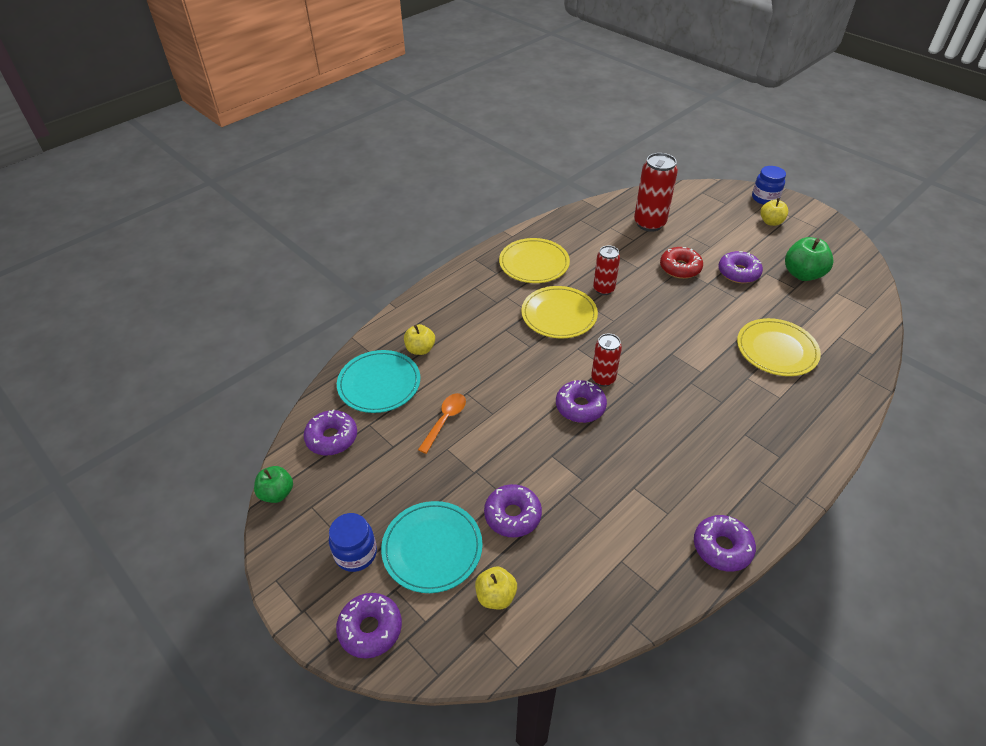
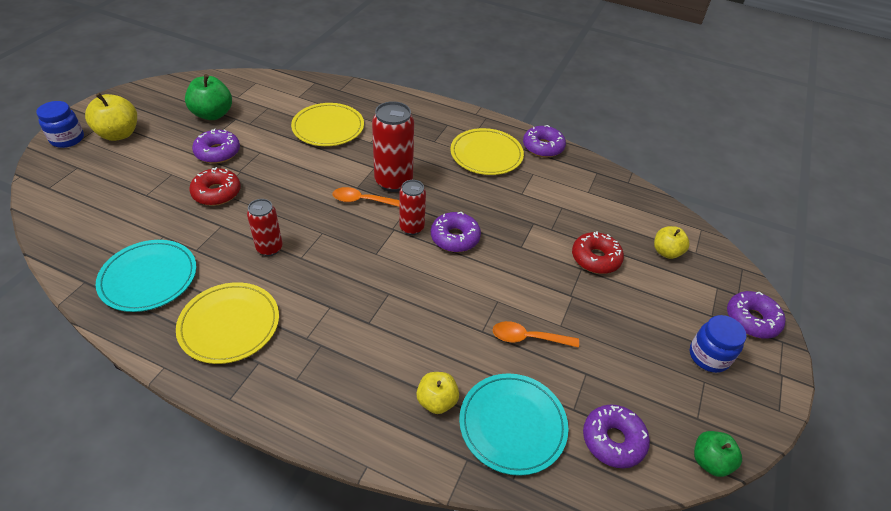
camera: 115 degrees left, 0 degrees up
(432, 548) = (662, 302): turquoise plate -> turquoise plate (149, 278)
(512, 515) = (595, 258): purple donut -> red donut
(559, 315) = (327, 279): yellow plate -> yellow plate (486, 154)
(649, 223) = (125, 226): red can -> red can (393, 181)
(650, 353) = (363, 201): none -> orange spoon
(771, 222) = (119, 134): yellow apple -> yellow apple, size x1.55

